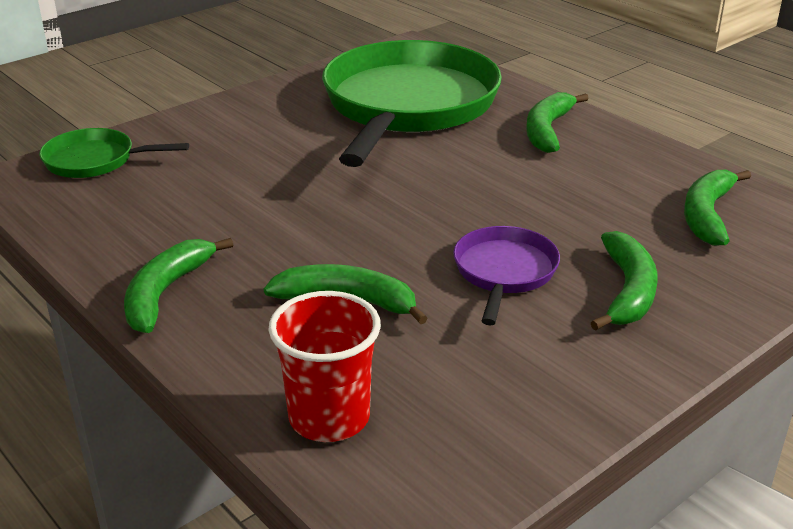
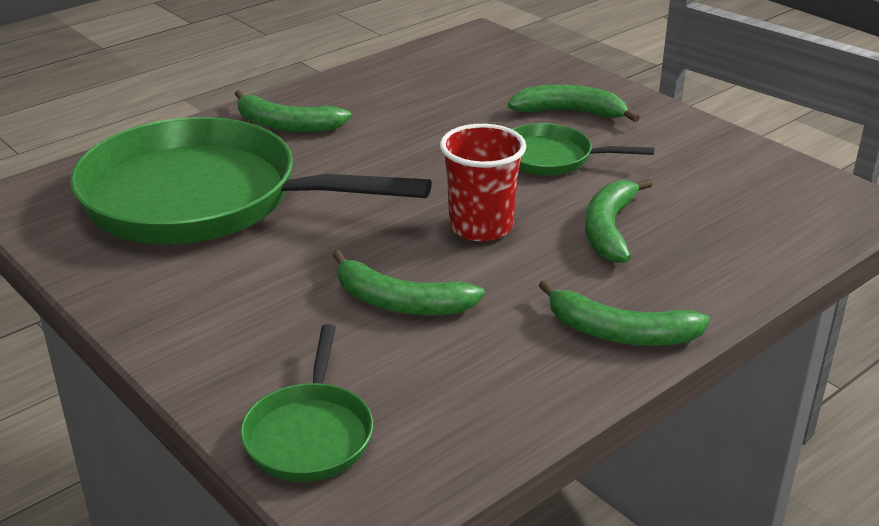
camera: 90 degrees left, 0 degrees up
(329, 418) = (769, 234): red cup -> red cup (481, 226)
(504, 272) = (552, 158): purple pan -> green pan
(707, 215) = (453, 74): green banana -> green banana (400, 302)

